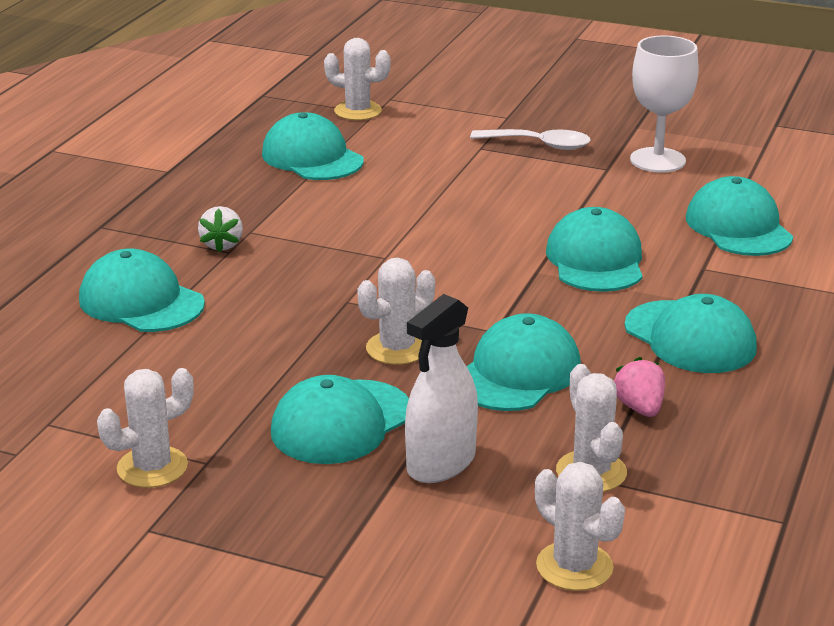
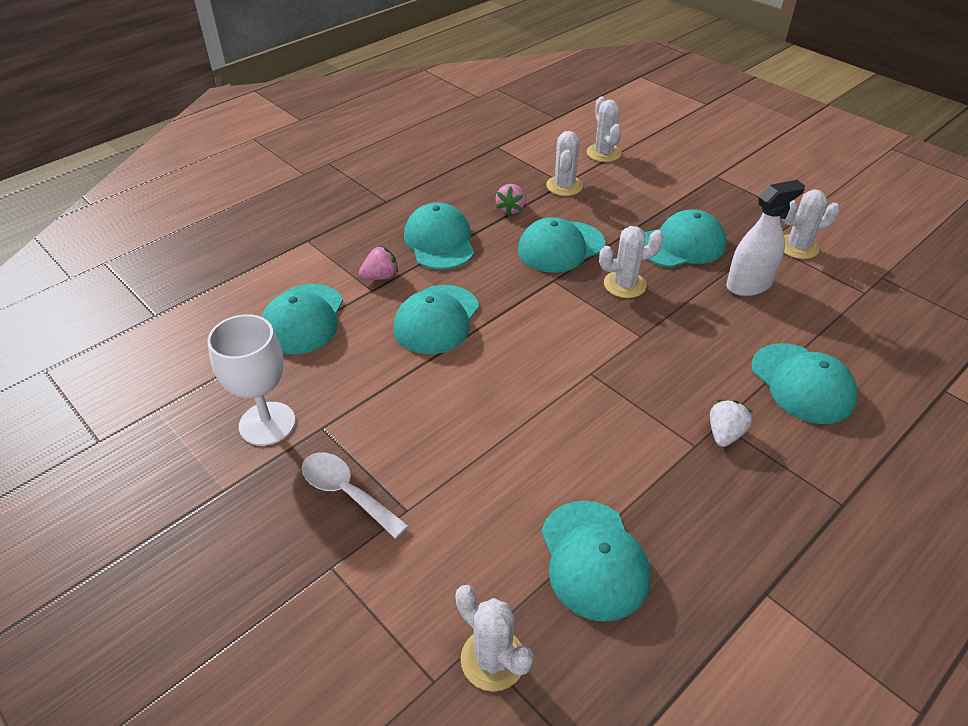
camera: 155 degrees left, 15 degrees up
(441, 463) = (637, 209): white spray bottle -> white spray bottle (749, 285)
(711, 282) = (380, 277): none -> pink strawberry

